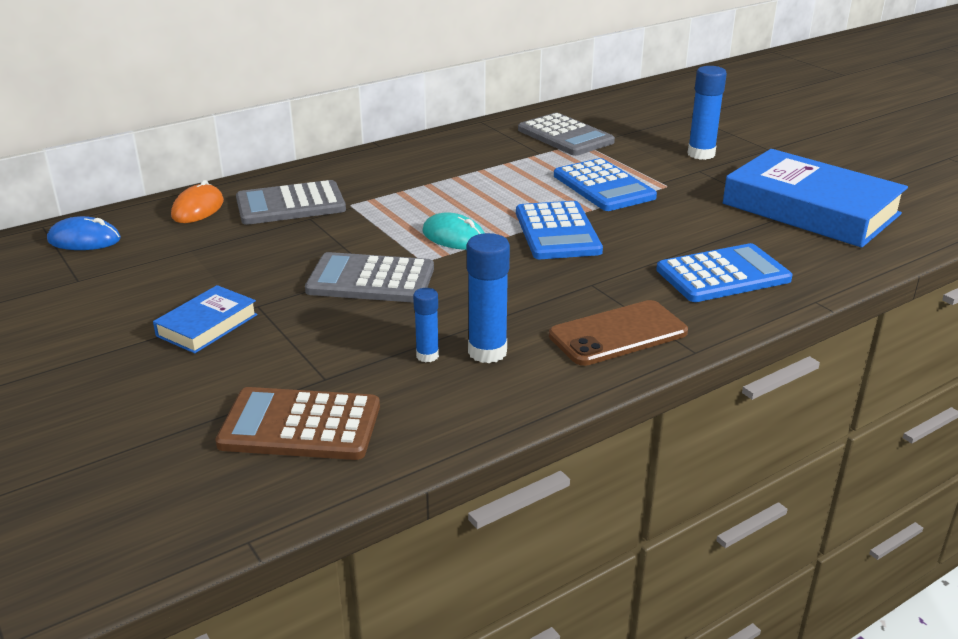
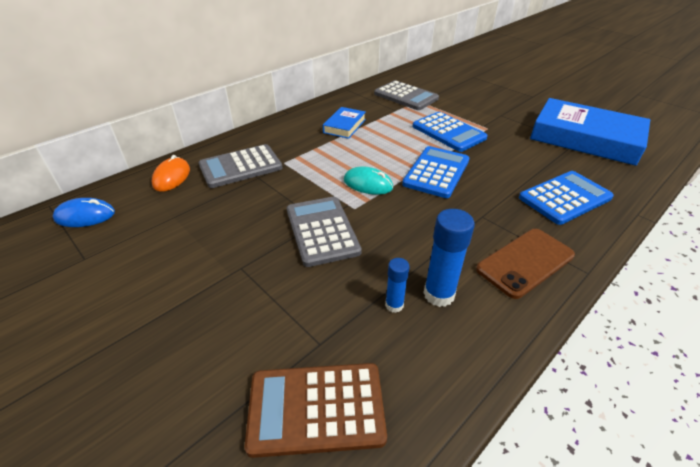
camera: 10 degrees left, 10 degrees up
(207, 325) = (203, 295): blue book -> blue book (344, 126)
(371, 280) = (322, 231): grey calculator -> grey calculator turned 75 degrees clockwise
(557, 232) = (436, 172): blue calculator -> blue calculator turned 135 degrees counterclockwise
(701, 154) = (495, 103): blue glue stick -> none

